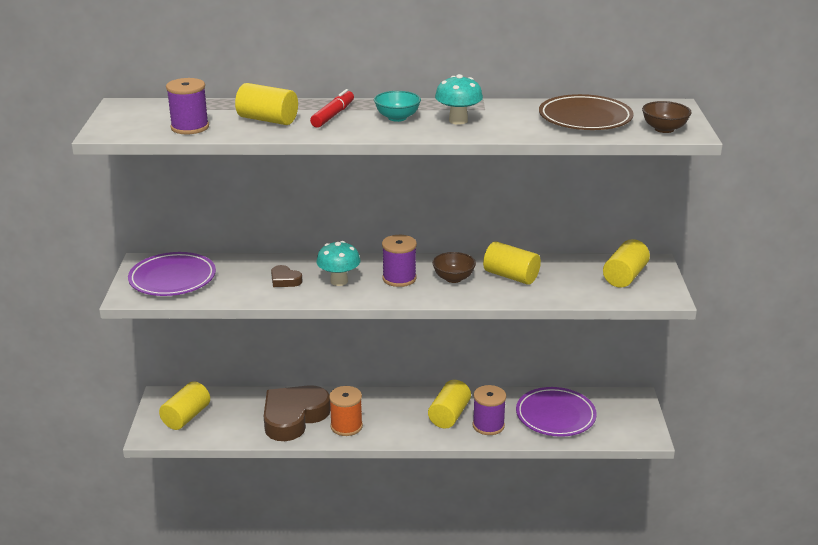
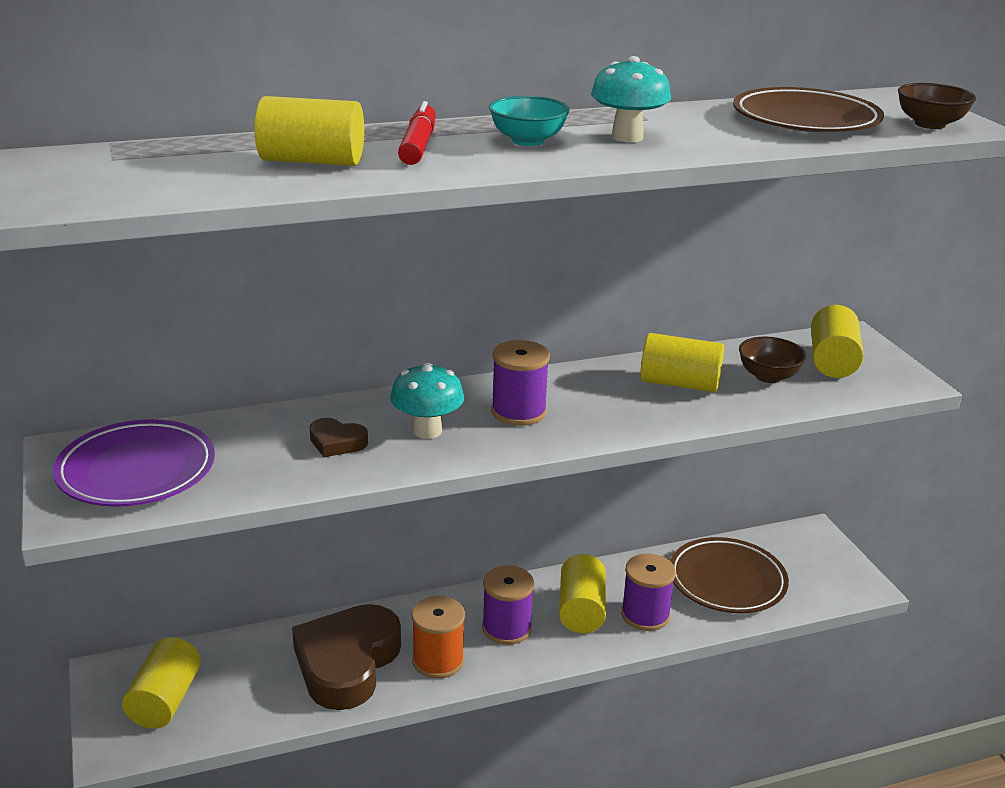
camera: 20 degrees left, 0 degrees up
(190, 127) = (177, 184): purple spool -> purple spool (506, 628)
(453, 278) = (600, 399): brown bowl -> brown bowl (768, 376)
(555, 416) = (727, 581): purple plate -> brown plate

